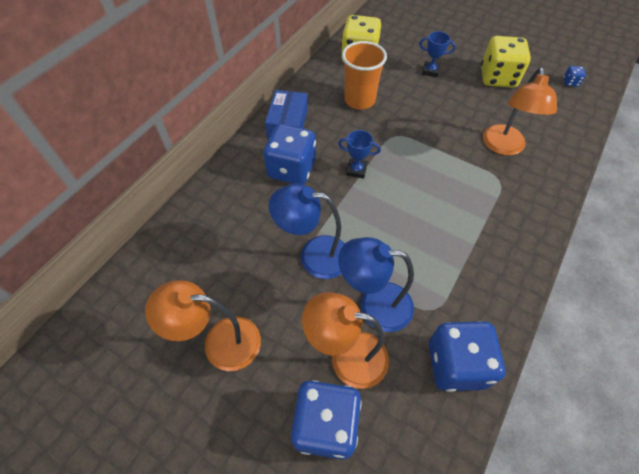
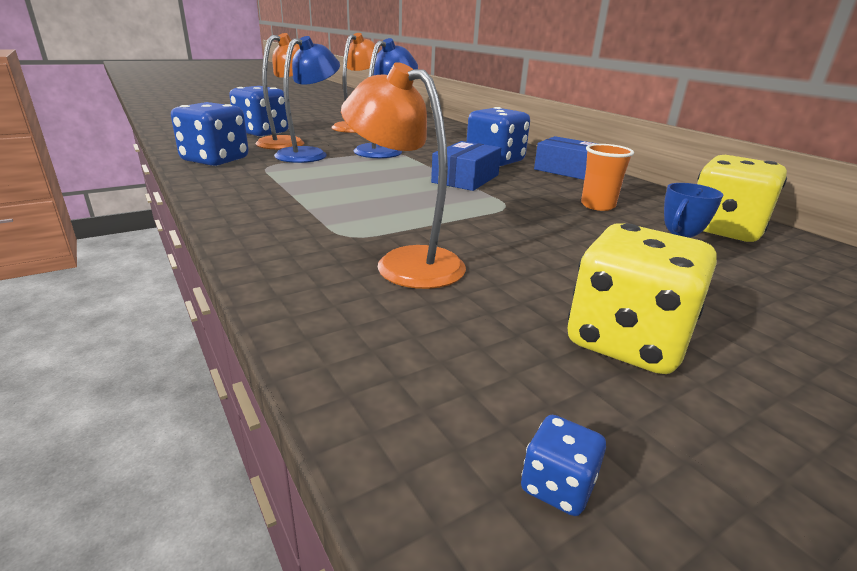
camera: 115 degrees right, 30 degrees down
(356, 170) = (465, 179): blue trophy -> blue box
(359, 100) = (597, 205): orange cup -> orange cup, size x0.66

